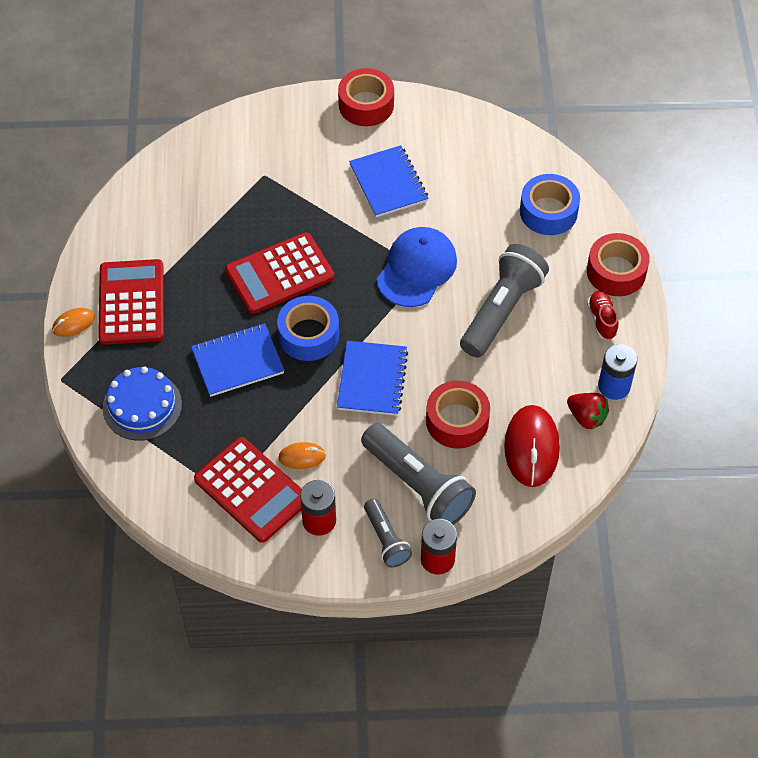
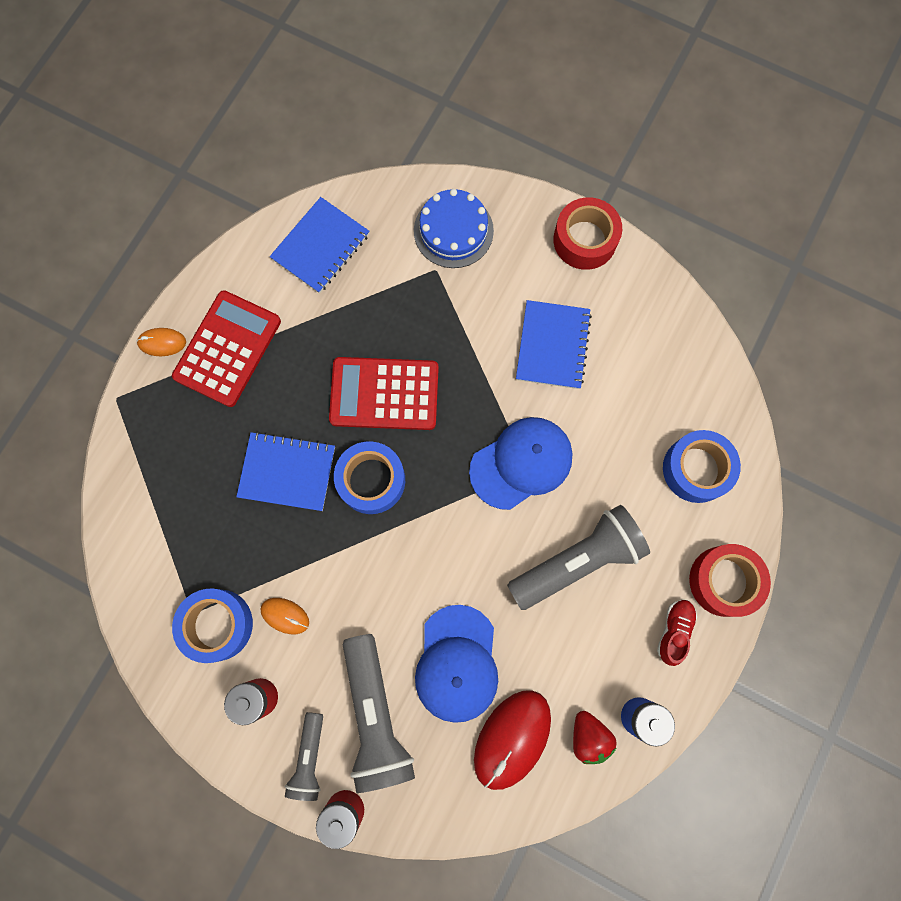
camera: 30 degrees right, 20 degrees up
(142, 406) = (172, 471): blue cake -> blue cake (453, 231)
(251, 490) = (217, 625): red calculator -> blue tape
(372, 380) = (402, 567): blue notebook -> blue notebook (321, 247)
(457, 421) = (457, 663): red tape -> blue cap

